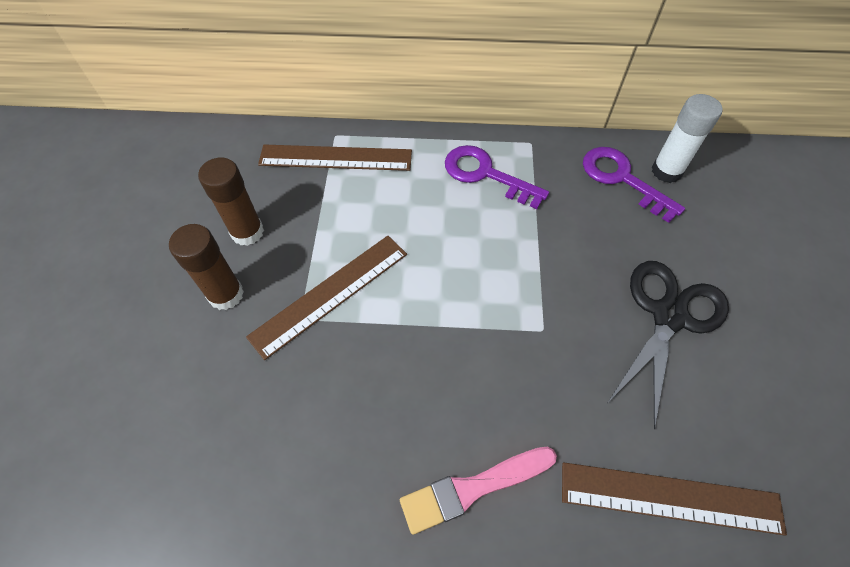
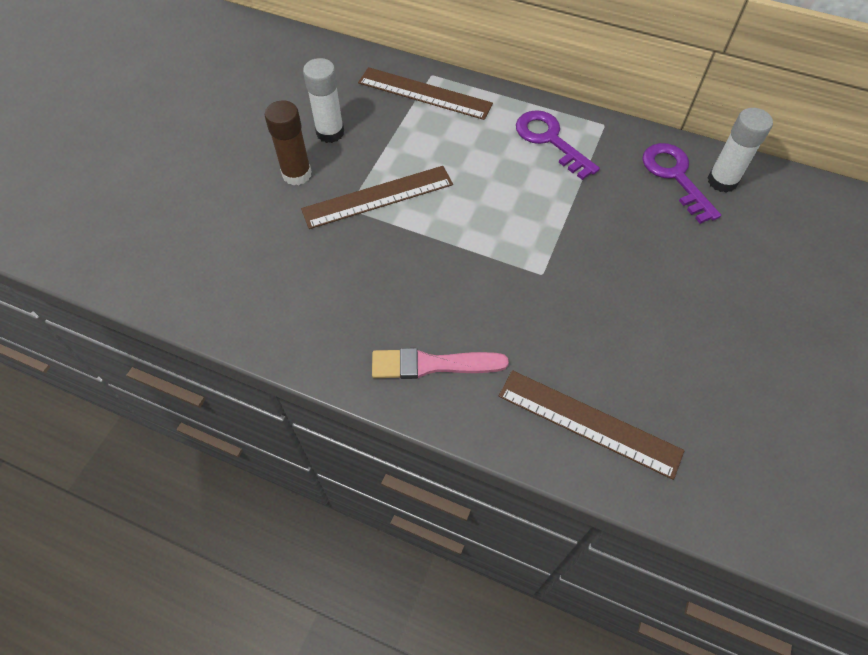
camera: 20 degrees right, 0 degrees up
(247, 232) = (330, 132): brown glue stick -> white glue stick
(669, 316) = (659, 296): black scissors -> none

